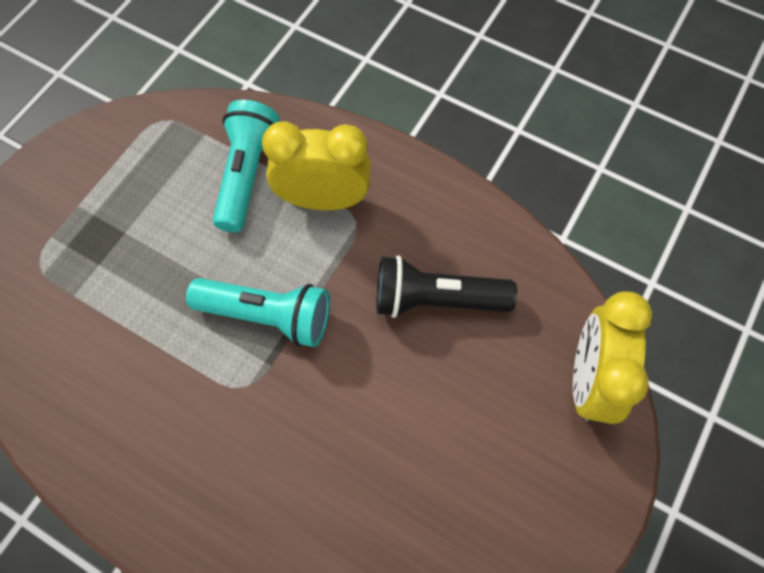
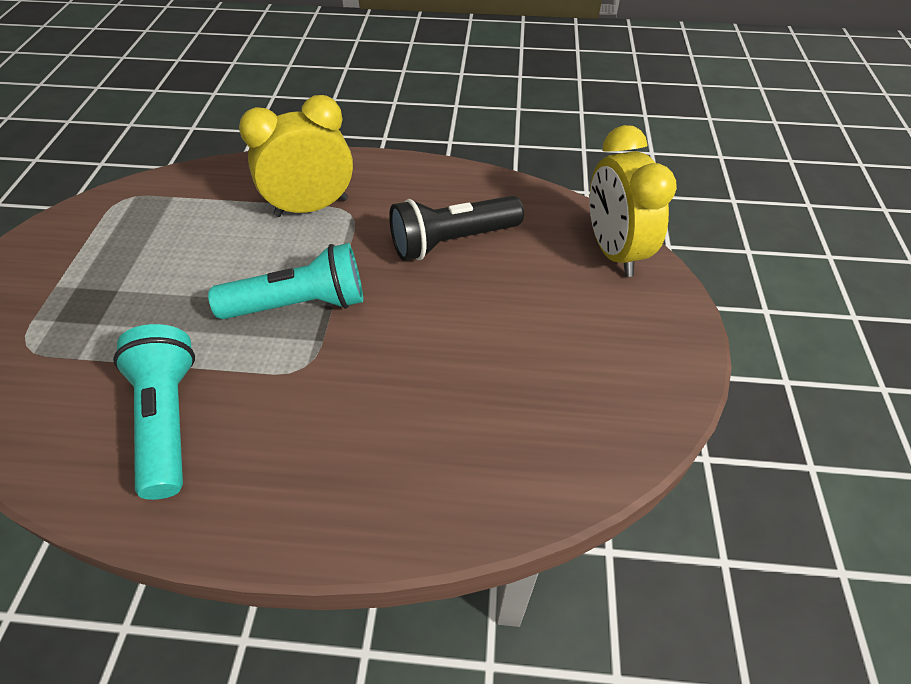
camera: 25 degrees left, 15 degrees down
(247, 174) = (228, 211): turquoise flashlight -> turquoise flashlight (169, 419)

